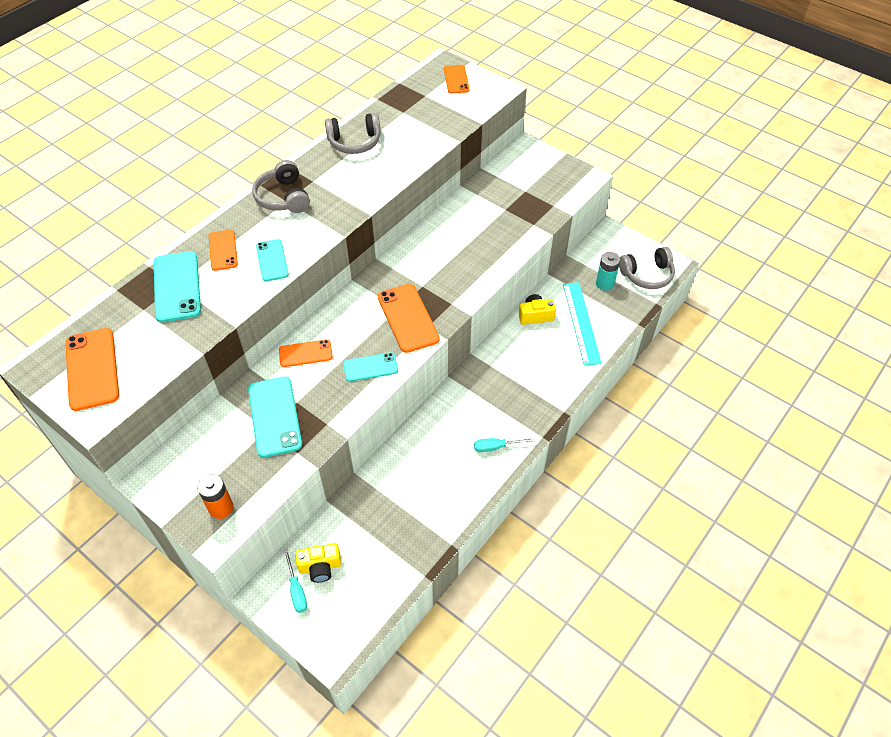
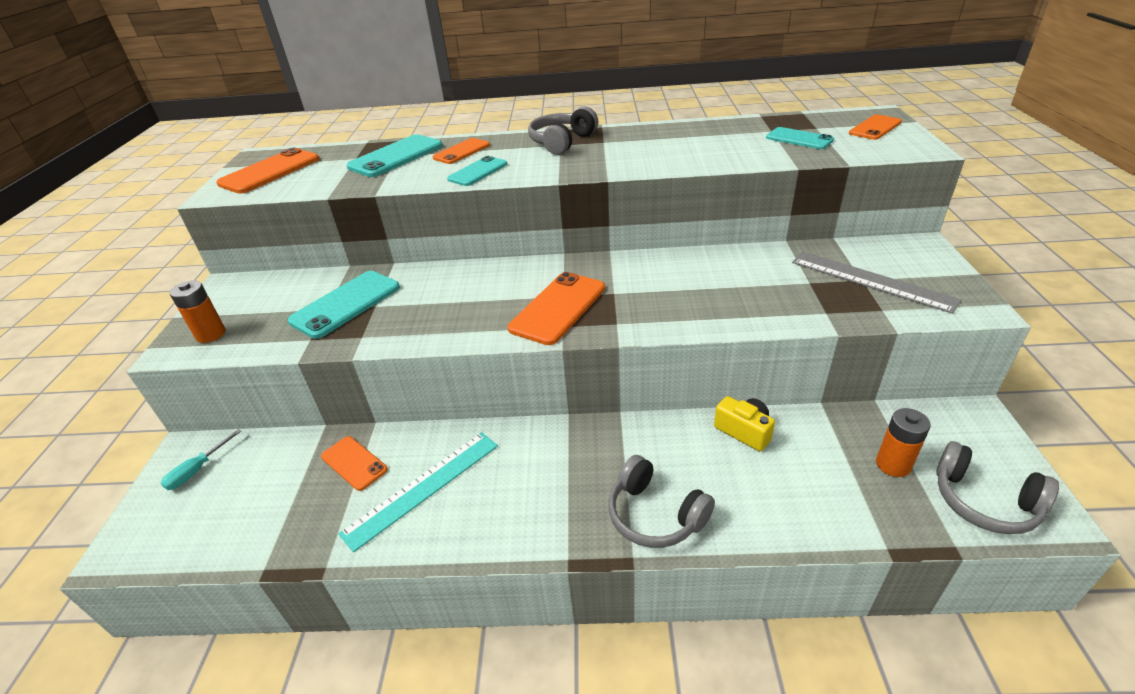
camera: 55 degrees right, 15 degrees down
(305, 353) = (441, 279): orange phone -> orange phone (354, 463)
(320, 567) = (235, 470): yellow camera -> none
(354, 142) = (686, 133): grey headphones -> grey headphones (655, 515)
(370, 367) = (463, 322): turquoise phone -> turquoise phone (799, 139)
(496, 447) = (508, 519): turquoise screwdriver -> none
(530, 189) = (871, 281): none -> grey ruler
(581, 322) = (796, 481): turquoise ruler -> turquoise ruler (423, 487)
(604, 284) = (893, 464): turquoise battery -> orange battery

